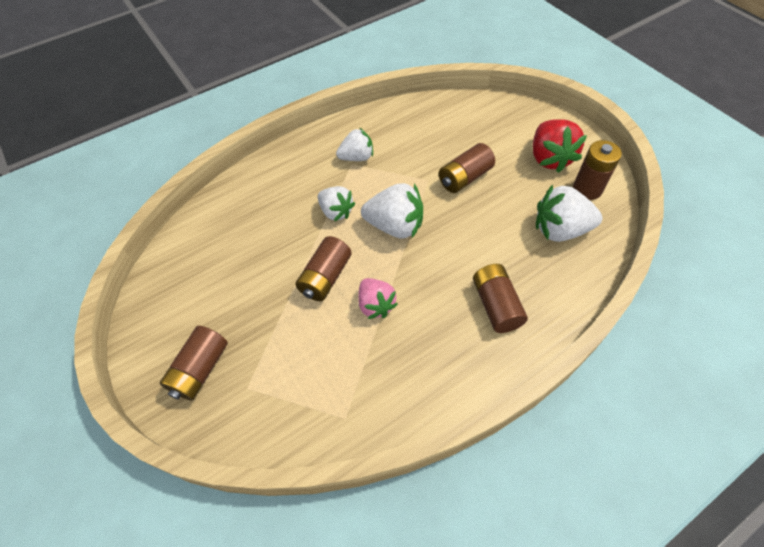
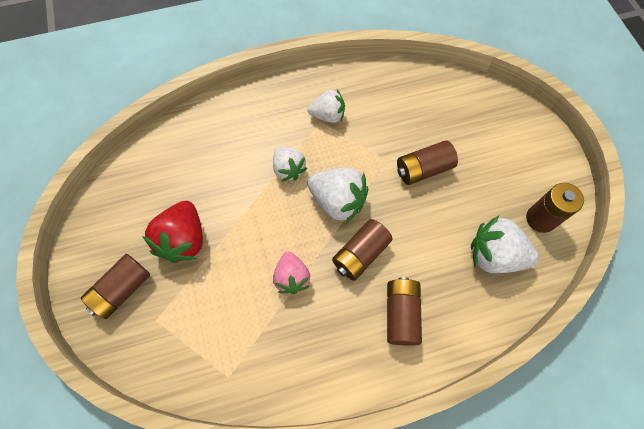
camera: 15 degrees right, 10 degrees up
(325, 277) = (256, 235): brown battery -> brown battery (360, 254)
(549, 158) = (516, 172): red strawberry -> red strawberry (184, 240)

